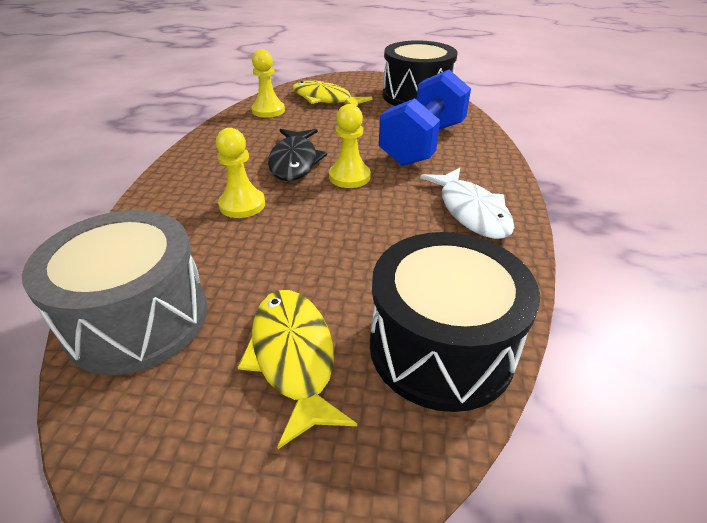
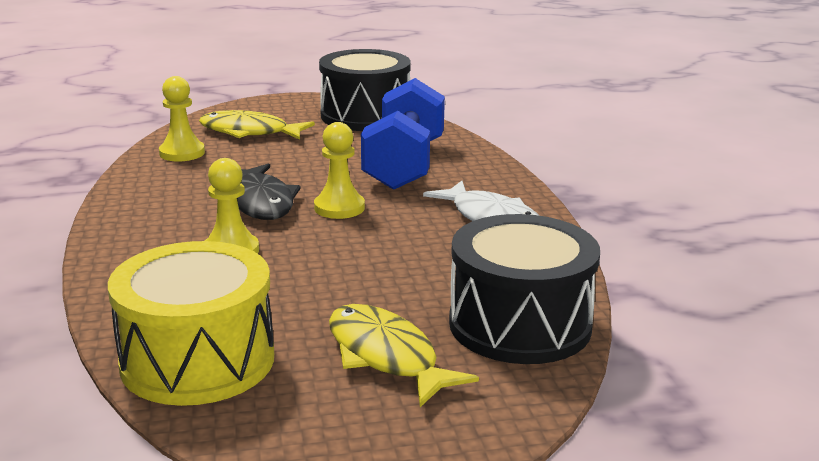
camera: 20 degrees left, 15 degrees down
(138, 318) = (198, 360): grey drum -> yellow drum

